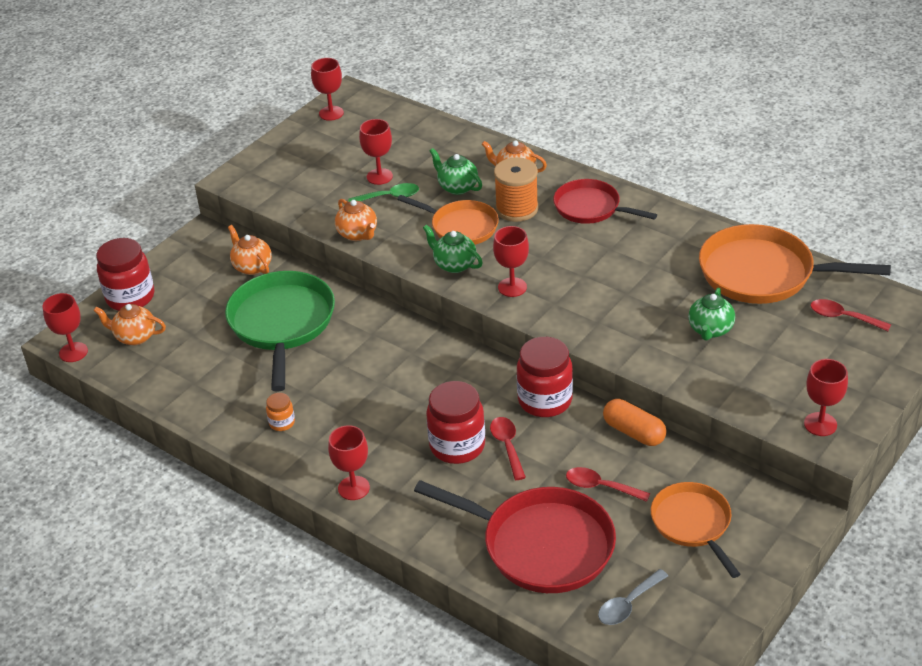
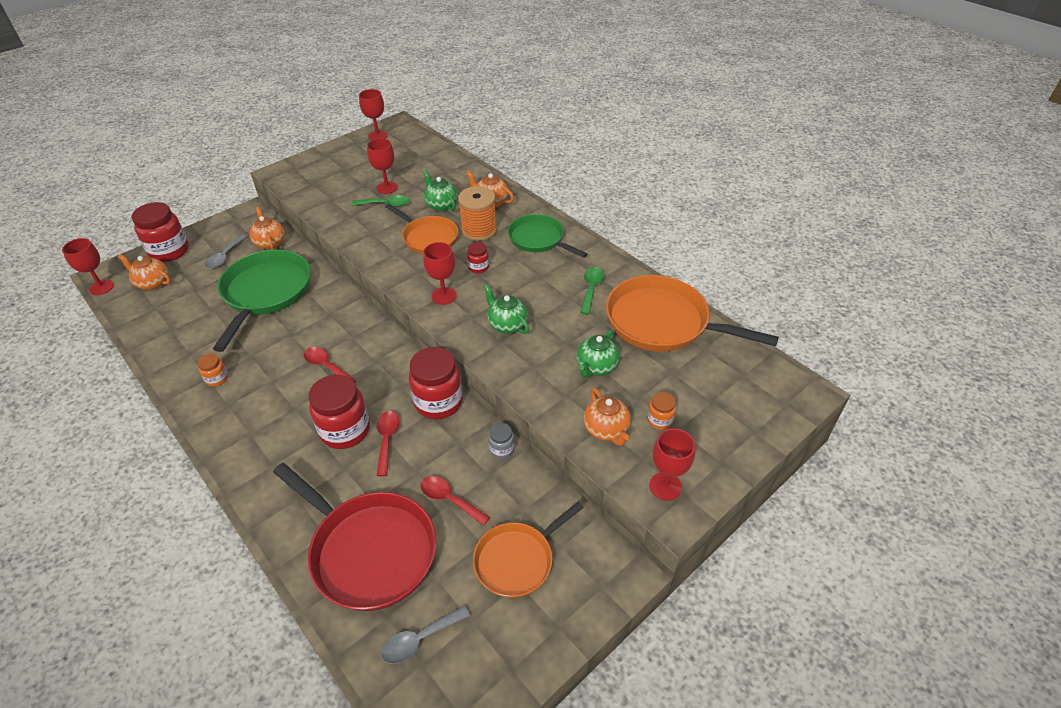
camera: 10 degrees right, 5 degrees up
(205, 292) = (225, 256): none -> grey spoon
(353, 488) = (239, 453): red goblet -> none
(358, 234) = (346, 230): orange teapot -> orange teapot (606, 430)
(454, 265) = (407, 268): green teapot -> green teapot (507, 325)
(536, 250) = (478, 267): none -> red jar
(590, 208) = (538, 239): red pan -> green pan
(633, 432) = (502, 449): orange capsule -> grey jar
(673, 252) = (591, 289): none -> green spoon
(693, 524) = (517, 560): orange pan -> orange pan turned 120 degrees counterclockwise
(794, 368) = (659, 420): none -> orange jar
(843, 317) = (722, 378): red spoon -> red spoon (326, 366)

